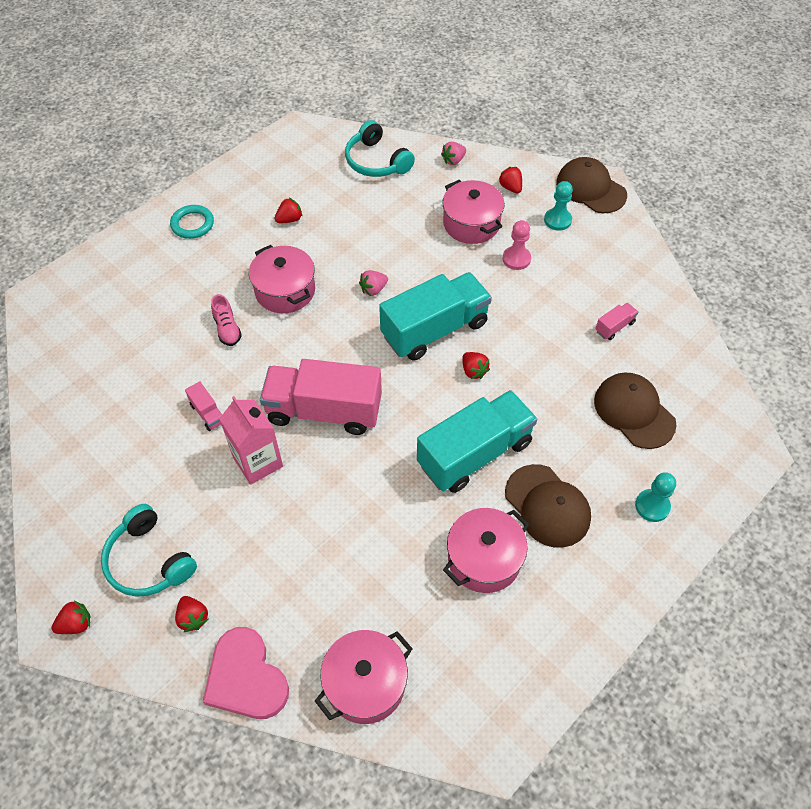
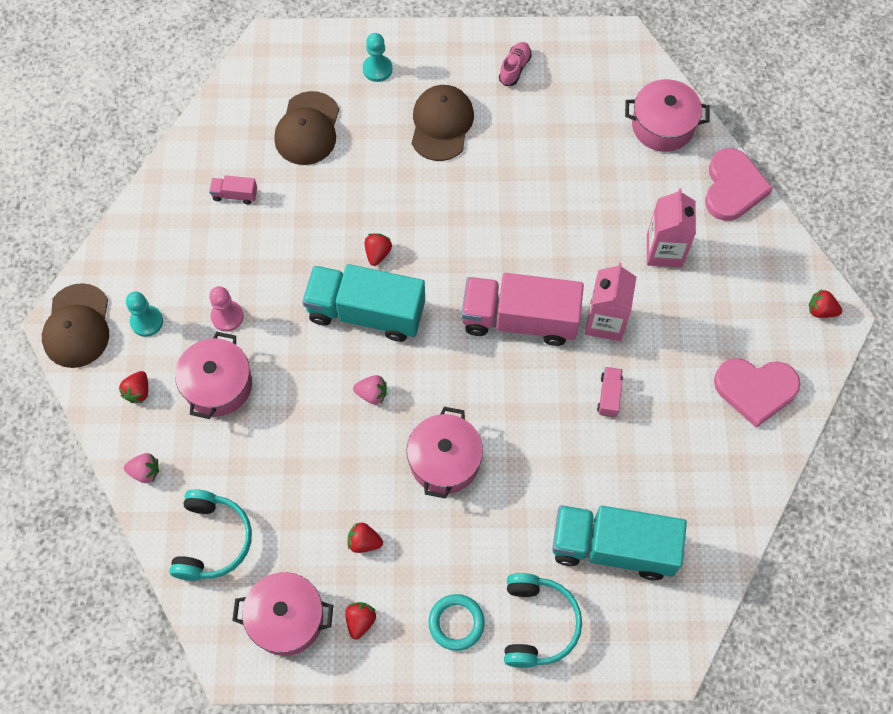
camera: 135 degrees left, 10 degrees up
(92, 508) = (755, 390): none -> pink heart
(148, 561) = (741, 313): turquoise headphones -> turquoise headphones (538, 624)
(193, 618) = (739, 250): red strawberry -> red strawberry (360, 621)
(227, 328) = (527, 465): pink shoe -> pink shoe (514, 68)
(259, 559) = (664, 250): none -> pink carton
(324, 411) = (520, 319): pink truck -> pink truck turned 135 degrees clockwise
(474, 454) = (448, 195): turquoise truck -> turquoise truck (613, 548)
(484, 559) = (518, 129): pink pot -> pink pot (286, 619)

